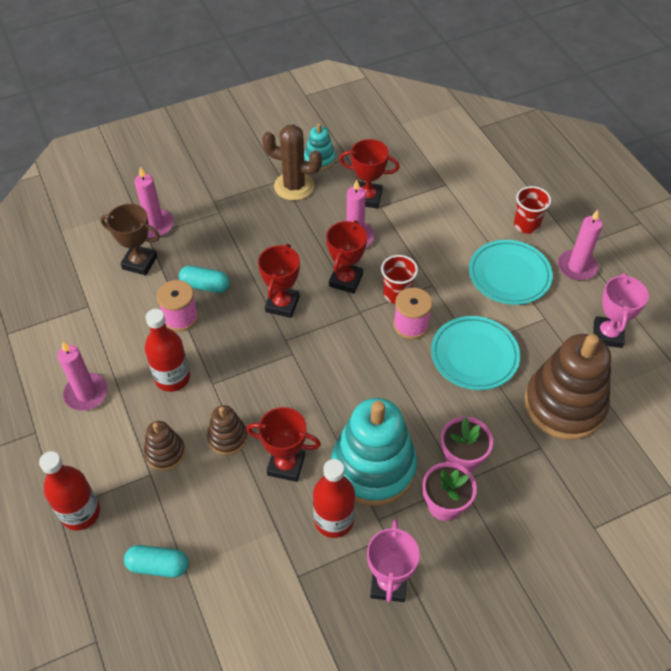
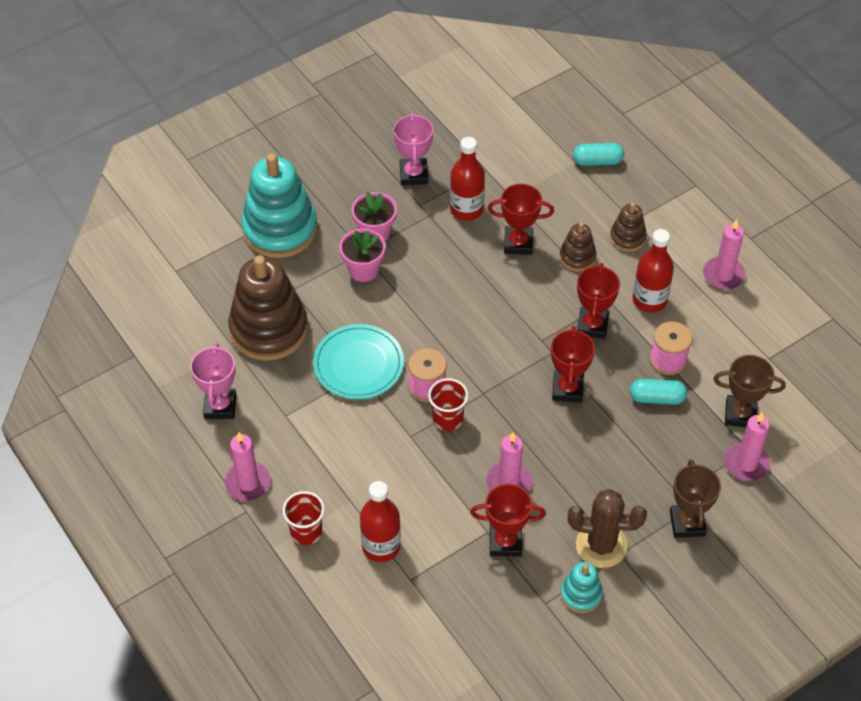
camera: 170 degrees right, 0 degrees up
(80, 513) = (677, 186): red bottle -> red bottle (381, 546)
(222, 191) = (687, 523): none -> brown trophy
(345, 280) = (507, 427): red trophy -> red trophy (592, 325)
(373, 467) = (441, 252): turquoise stacking toy -> turquoise stacking toy (280, 229)
(509, 275) = (325, 461): turquoise plate -> none

